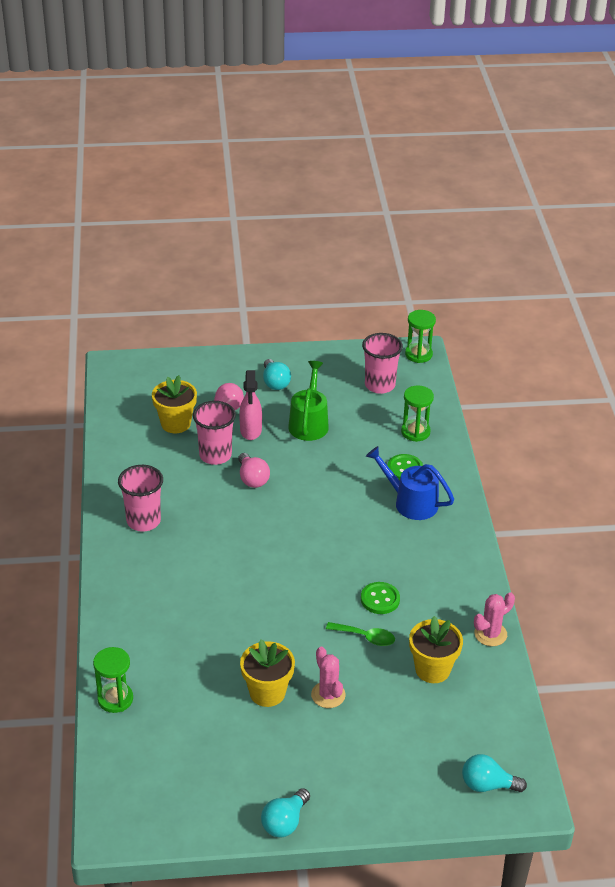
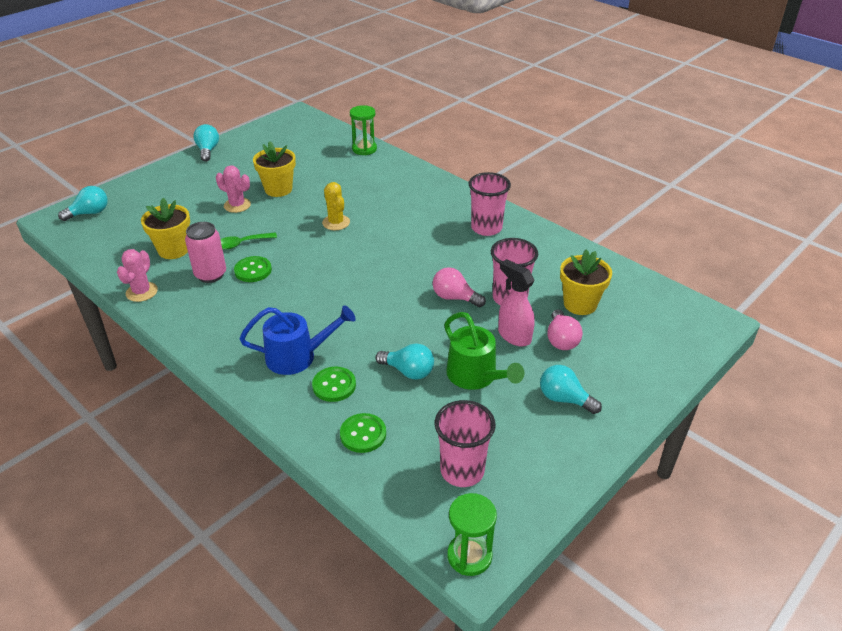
camera: 140 degrees right, 0 degrees up
(258, 609) = (336, 222): none -> yellow cactus
(347, 450) = (408, 371): none -> turquoise light bulb
(415, 432) = (363, 434): green hourglass -> green button
(419, 617) = (210, 275): none -> pink can

